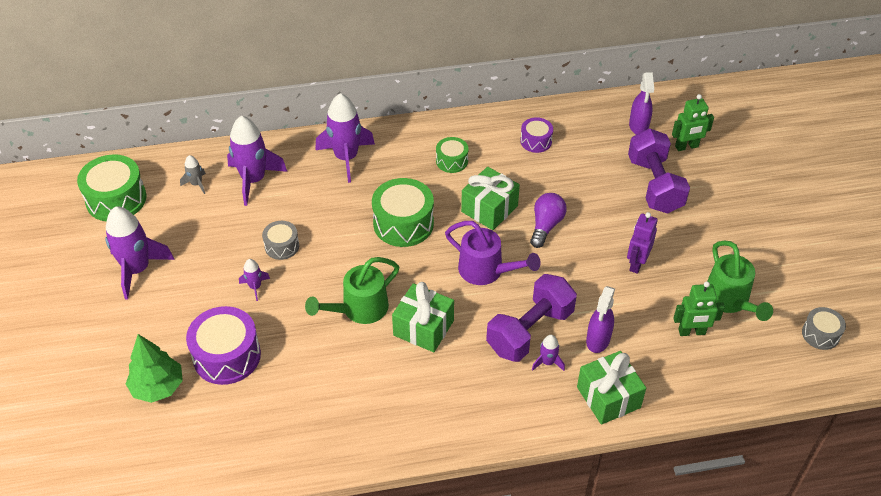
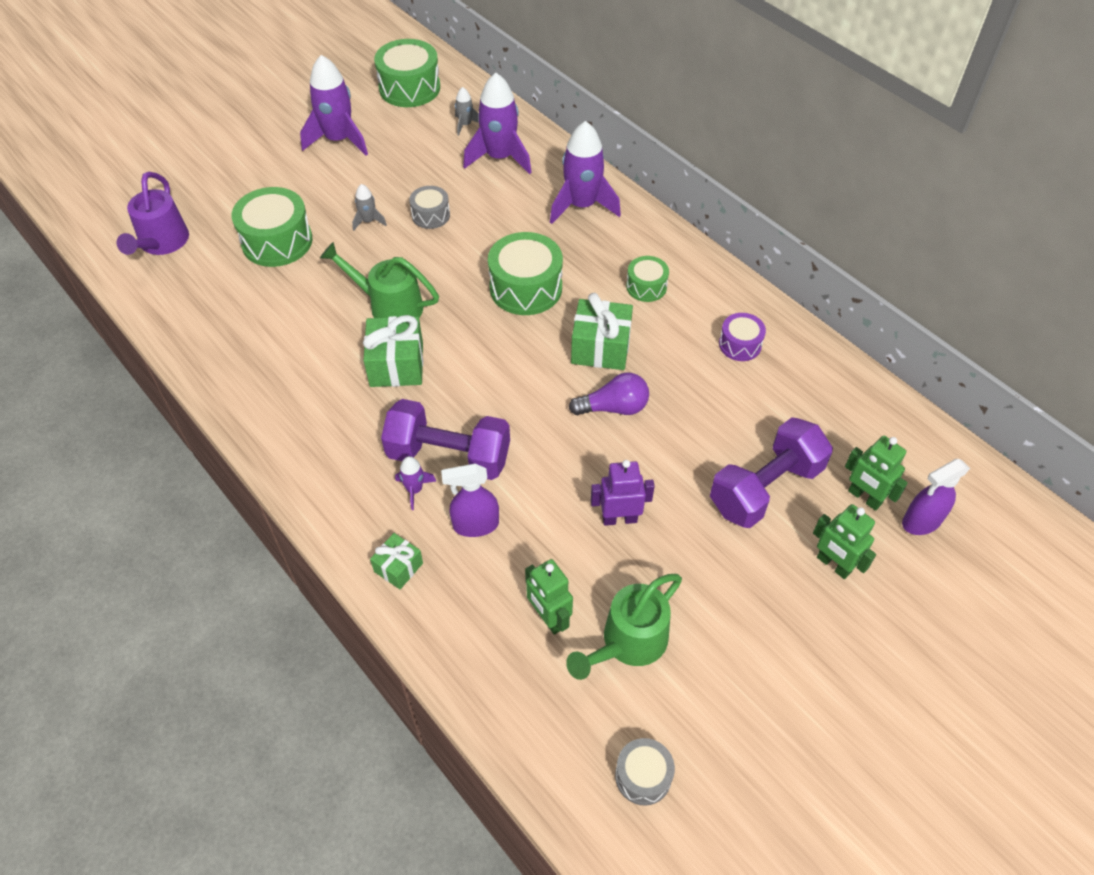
camera: 60 degrees right, 5 degrees up
(158, 387) = (218, 215): green tree -> none
(227, 356) = (277, 241): purple drum -> green drum
(255, 287) = (368, 221): purple rocket -> grey rocket
(487, 271) = (508, 384): purple watering can -> purple watering can (161, 244)
(608, 397) = (398, 567): green gift -> green gift, size x0.58
(638, 126) = (855, 433): purple spray bottle -> purple spray bottle (921, 521)
(724, 183) = (833, 565): none -> green robot

